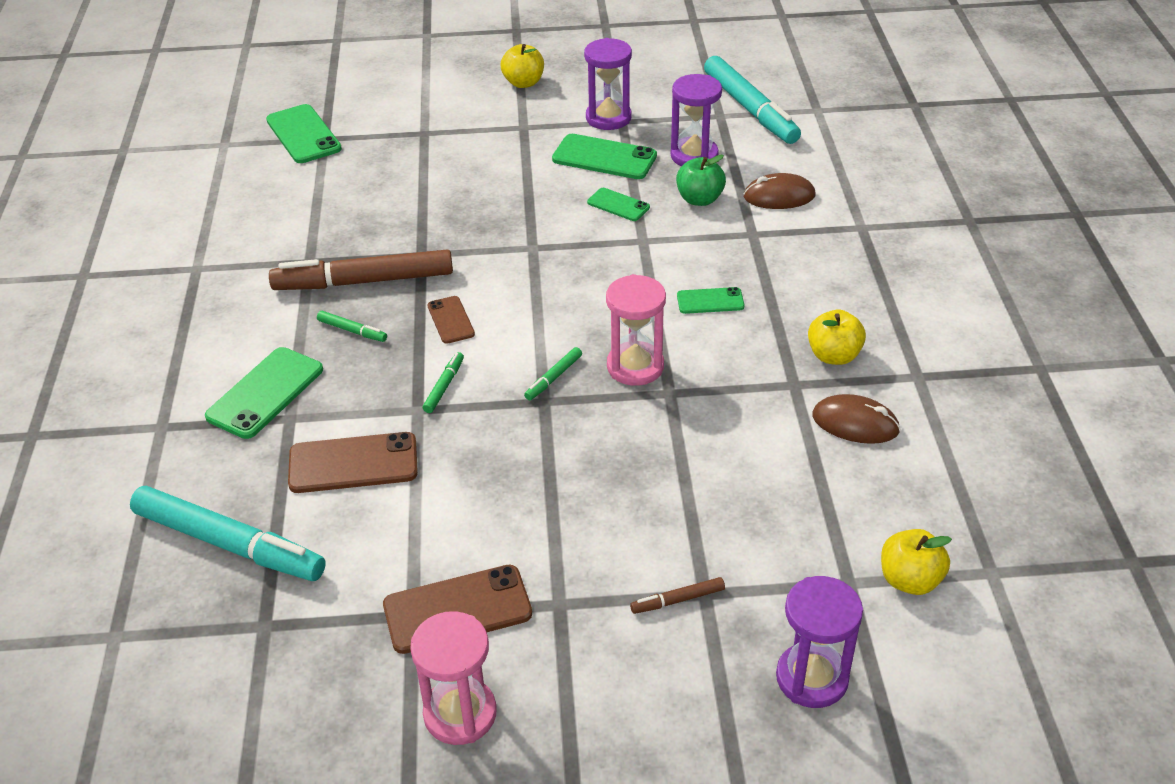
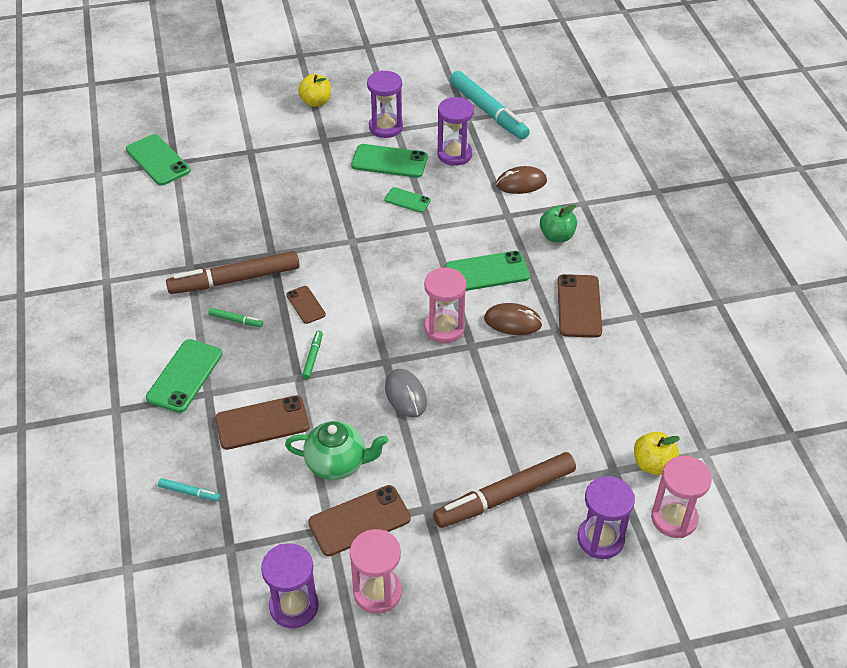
camera: 10 degrees left, 5 degrees up
(229, 544) = (189, 492): turquoise marker -> turquoise marker, size x0.42
(333, 718) = (294, 606): none -> purple hourglass
(445, 528) = (337, 463): none -> green teapot
(553, 378) = (389, 343): green marker -> none
(562, 447) = (405, 395): none -> grey mouse
(677, 600) = (505, 496): brown marker -> brown marker, size x2.37
(699, 199) = (465, 190): green apple -> green apple (557, 236)
(710, 301) = (487, 272): green phone -> green phone, size x1.73
(833, 356) = (579, 306): yellow apple -> brown phone
(855, 423) = (601, 355): brown mouse -> brown mouse (513, 322)
(931, 661) = (674, 518): none -> pink hourglass

